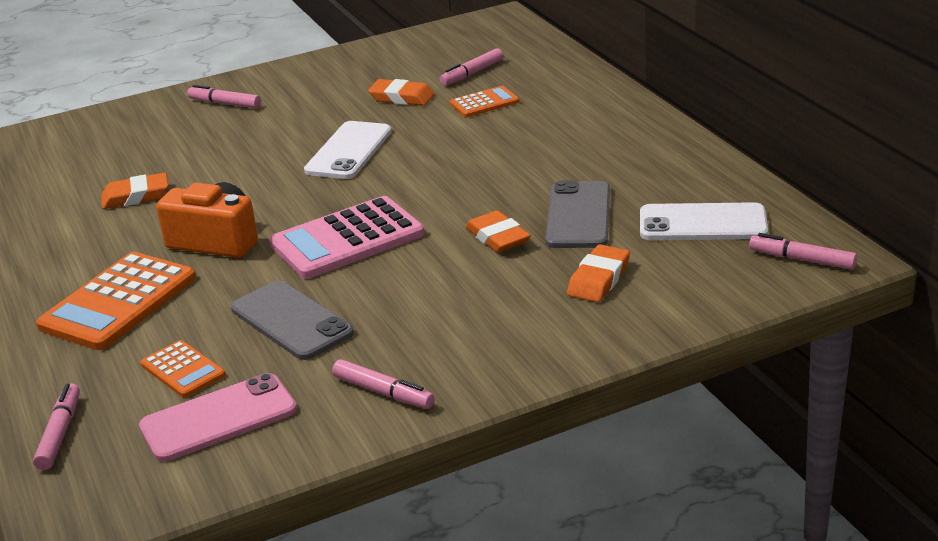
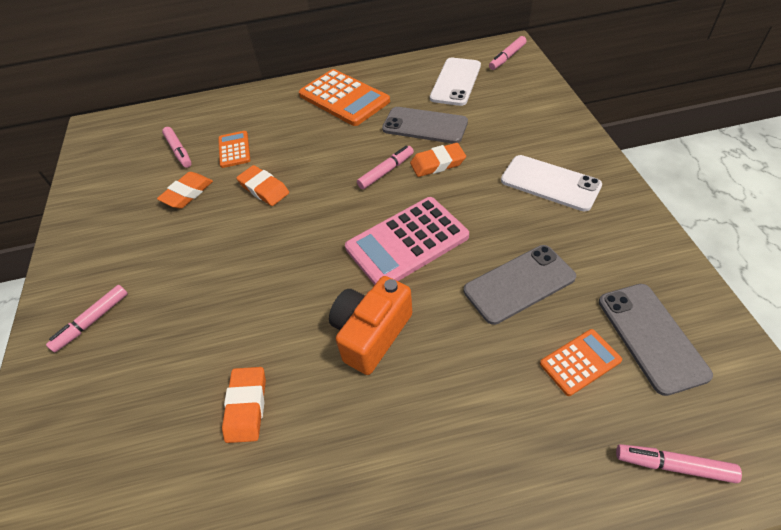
camera: 75 degrees left, 20 degrees up
(119, 302) = (456, 418): orange calculator -> orange calculator (344, 98)
(218, 418) = (651, 337): pink phone -> grey phone
(347, 239) = (407, 242): pink calculator -> pink calculator turned 75 degrees clockwise
(349, 151) = (259, 232): white phone -> white phone (550, 183)
(383, 392) = (622, 236): pink marker -> pink marker (386, 171)
(598, 279) = (505, 127): orange eraser -> orange eraser (264, 189)

